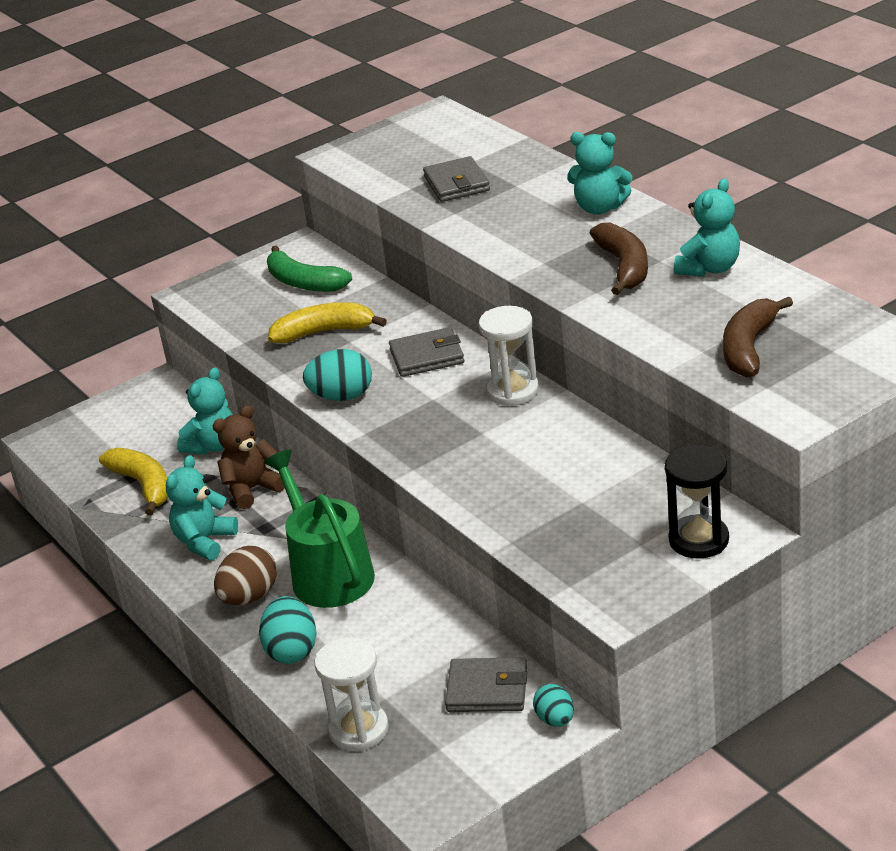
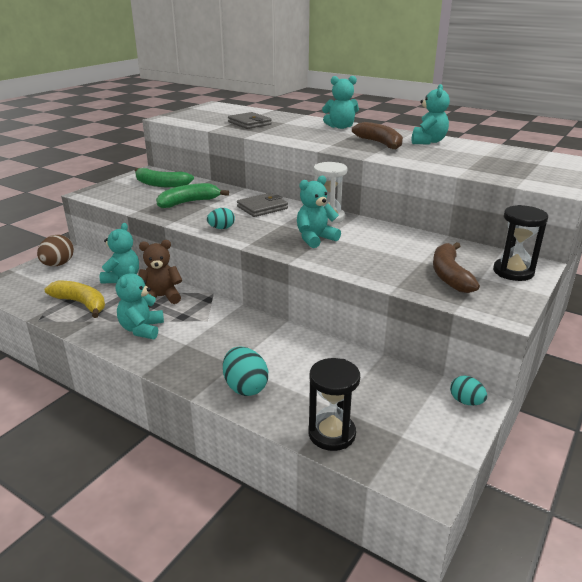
camera: 25 degrees left, 5 degrees down
(249, 597) = (193, 358): brown egg -> brown egg (58, 264)
(252, 489) = (161, 297): brown teddy bear -> brown teddy bear turned 45 degrees clockwise
(324, 332) = (188, 202): yellow banana -> green banana
(328, 573) = (242, 336): green watering can -> none
(342, 396) = (221, 228): turquoise egg -> turquoise egg, size x0.63
(359, 730) = (331, 434): white hourglass -> black hourglass
(462, 435) = (315, 239): none -> turquoise teddy bear
(487, 689) = (404, 390): grey wallet -> none
(749, 348) = (491, 165): brown banana -> brown banana (449, 275)

